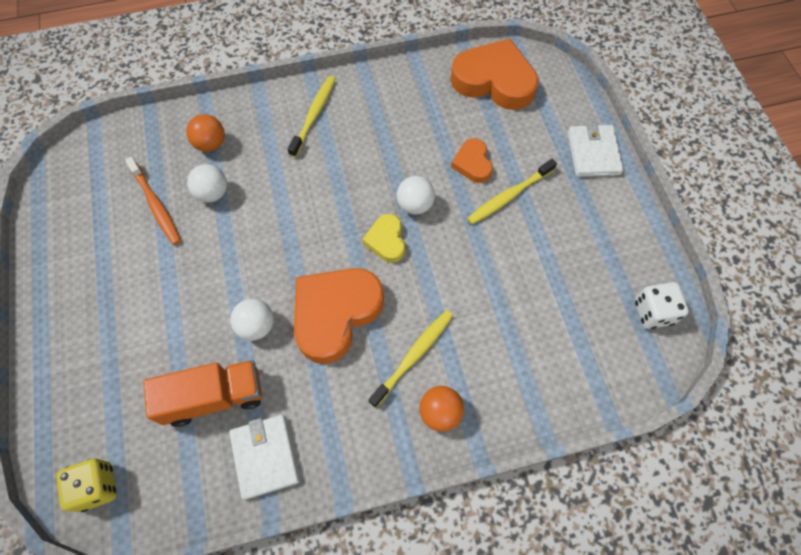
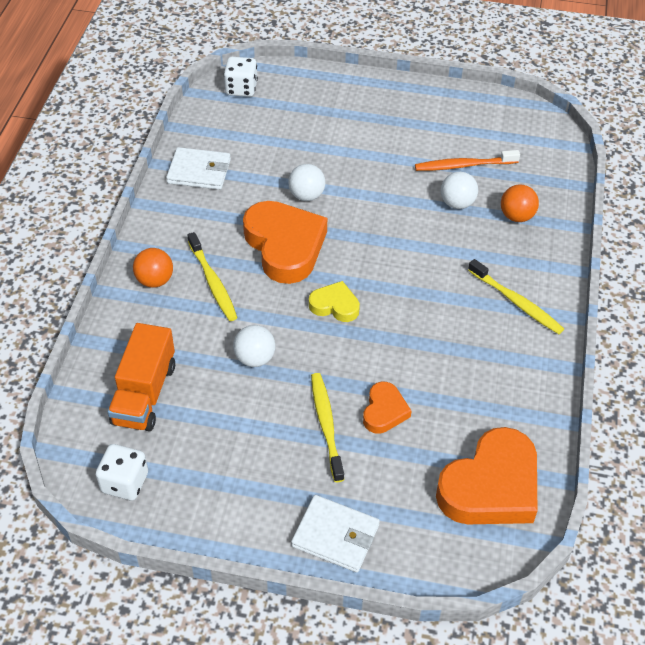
camera: 115 degrees right, 15 degrees down
(97, 487) = (241, 89): yellow dice -> white dice
(214, 397) = (264, 157): orange truck -> orange truck (144, 394)
(415, 205) = (361, 342): white ball -> white ball (255, 358)
(472, 163) = (384, 411): orange heart -> orange heart turned 90 degrees clockwise

